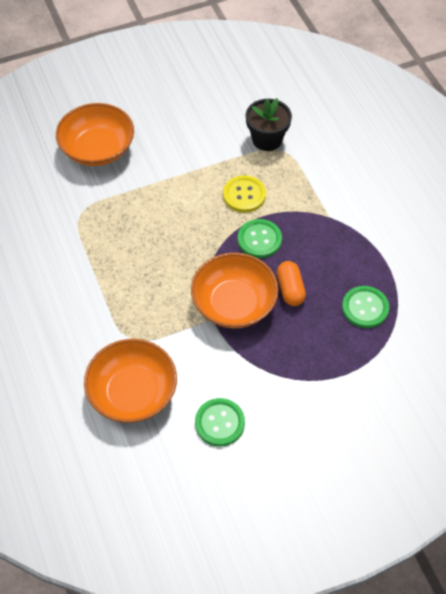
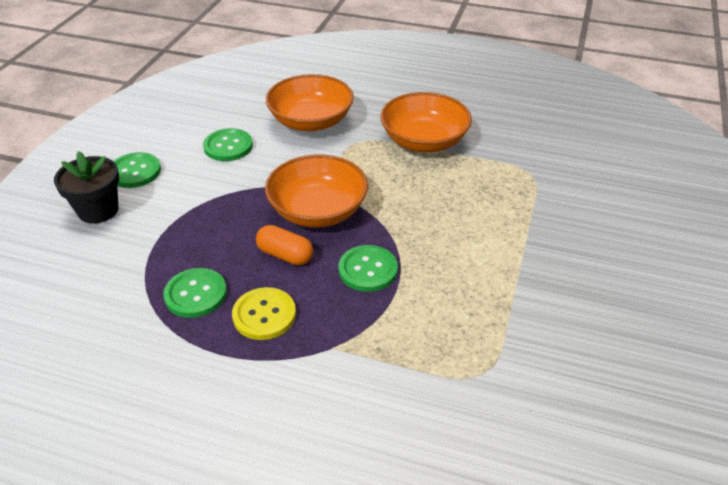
camera: 130 degrees right, 15 degrees down
(97, 149) = (616, 222): orange bowl -> orange bowl (424, 141)
(244, 195) = (440, 294): yellow button -> yellow button (264, 315)
(267, 139) = (512, 371): black flower pot -> black flower pot (98, 210)
(309, 459) = (135, 172): none -> green button

